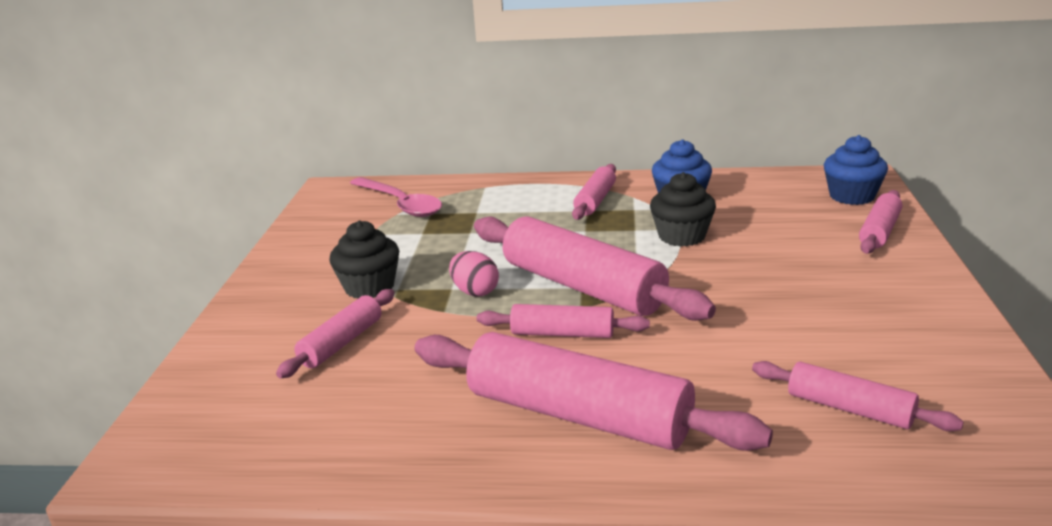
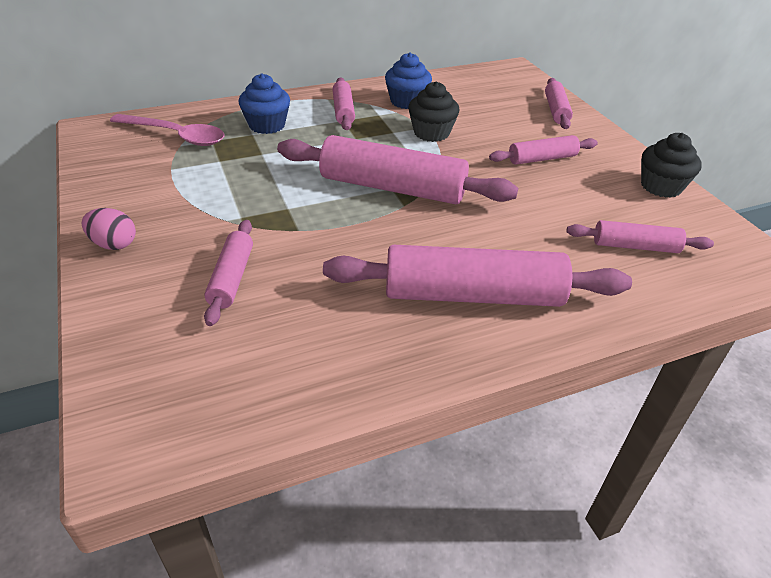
camera: 30 degrees left, 15 degrees up
(369, 287) = (213, 220): black cupcake -> black cupcake (661, 186)
(475, 292) = (310, 207): pink egg -> pink egg (114, 244)
(562, 333) = (408, 230): pink rolling pin -> pink rolling pin (542, 159)
(852, 196) = (519, 85): blue cupcake -> blue cupcake (267, 125)

